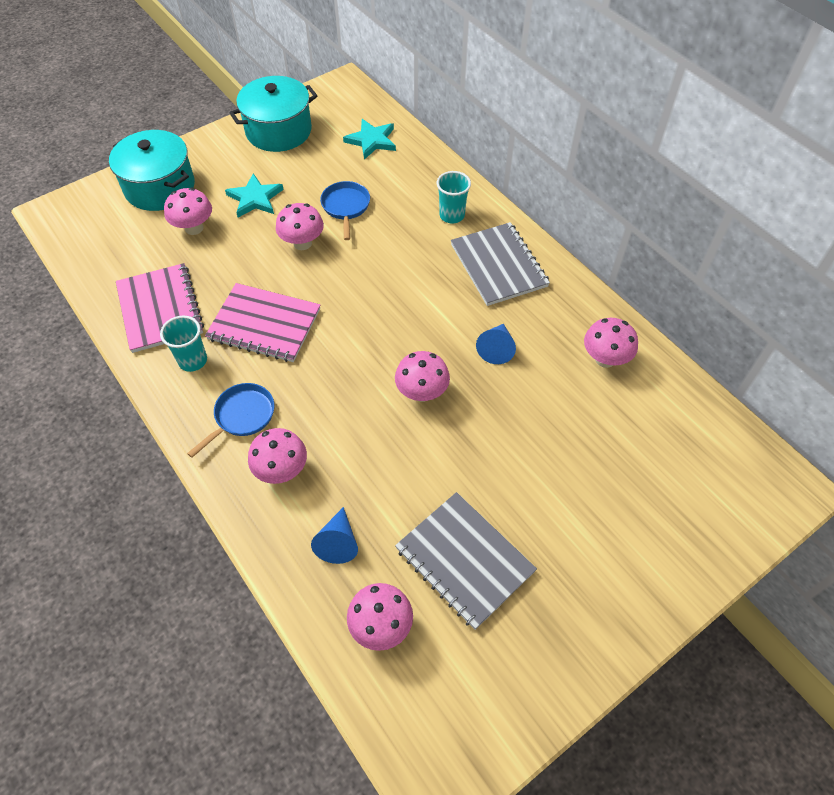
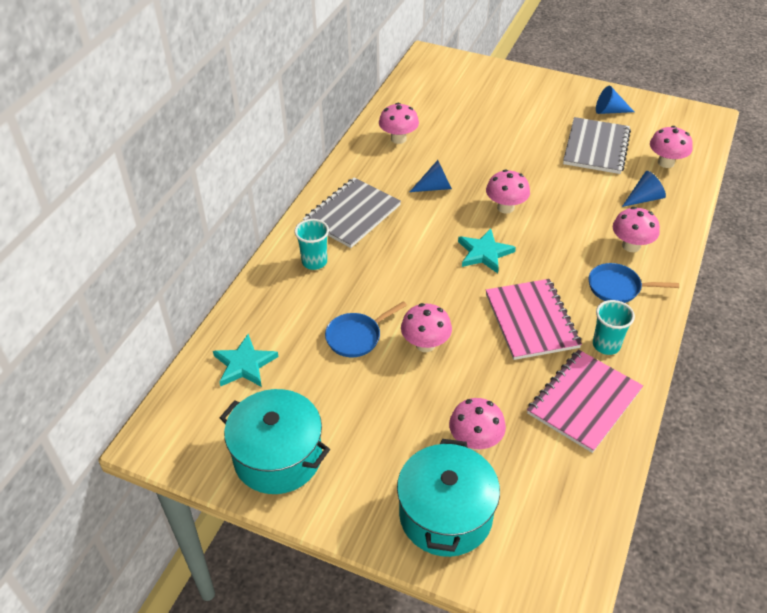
camera: 120 degrees left, 10 degrees down
(255, 198) = (397, 414): turquoise star -> turquoise star (484, 253)
(534, 641) = (609, 111): none -> blue cone

